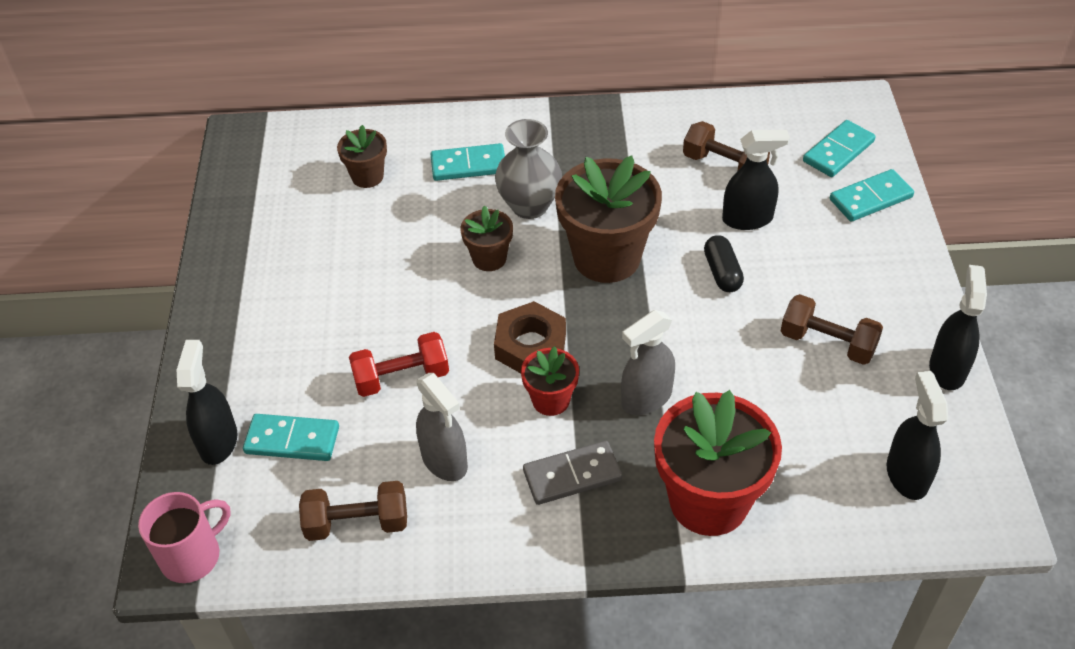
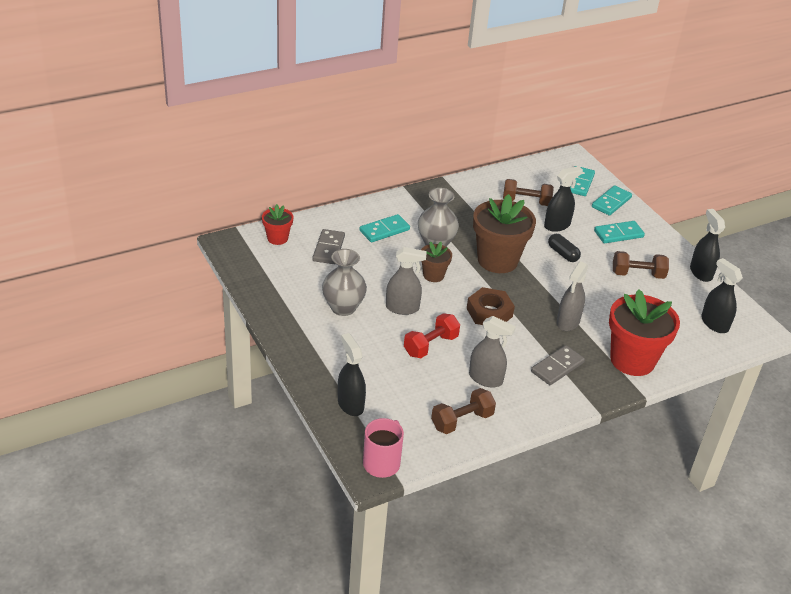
camera: 30 degrees left, 10 degrees down
(292, 440) = (393, 392): turquoise domino -> turquoise domino (618, 234)
(320, 278) = (343, 307): none -> grey vase
(367, 176) = (328, 248): brown flower pot -> grey domino
(404, 302) = (402, 308): none -> grey spray bottle
(551, 400) = (520, 335): red flower pot -> red flower pot (277, 238)

